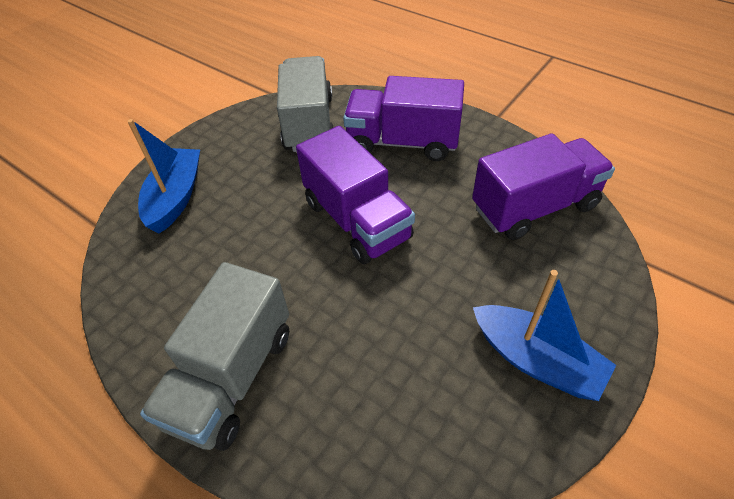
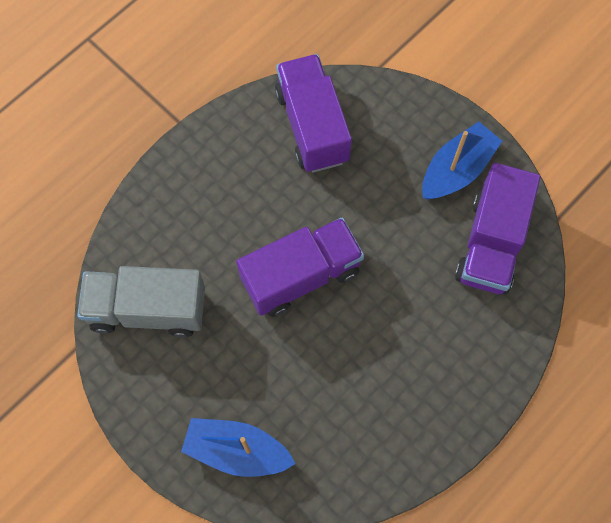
camera: 85 degrees left, 20 degrees up
(232, 377) = (447, 386): grey truck -> none
(402, 142) = (202, 218): purple truck -> purple truck (491, 243)

